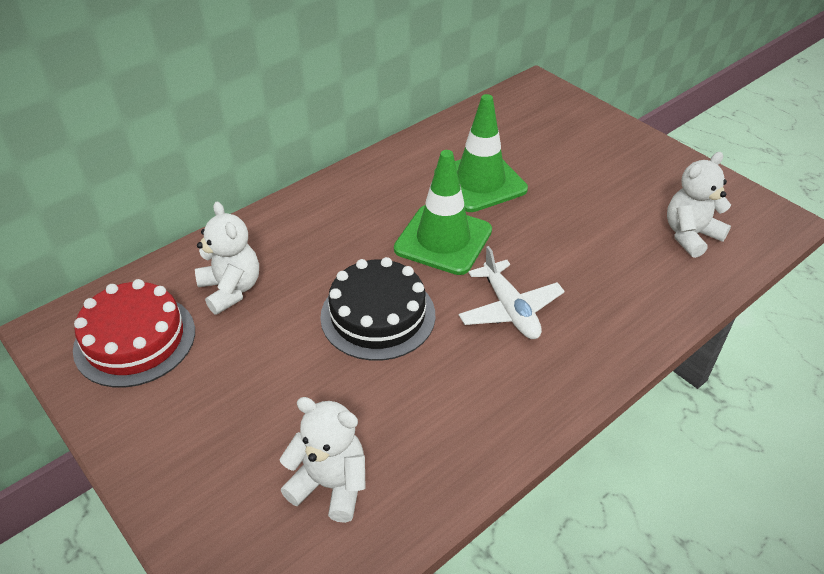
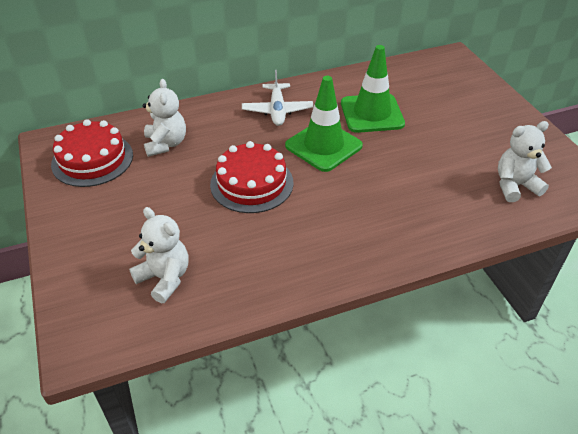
camera: 20 degrees right, 0 degrees up
(378, 315) = (251, 183): black cake -> red cake
(510, 309) = (346, 202): white plane -> white plane (277, 110)

